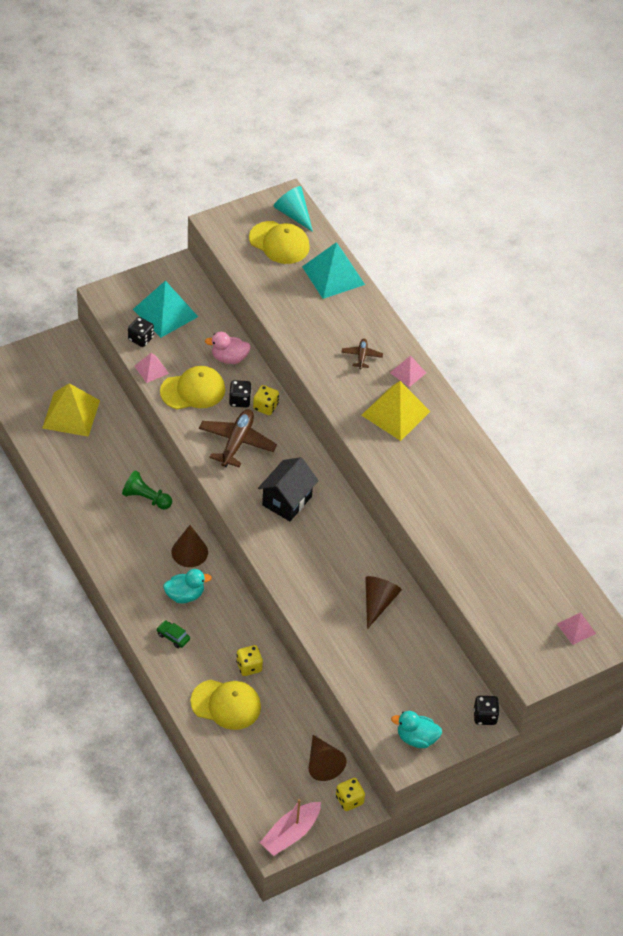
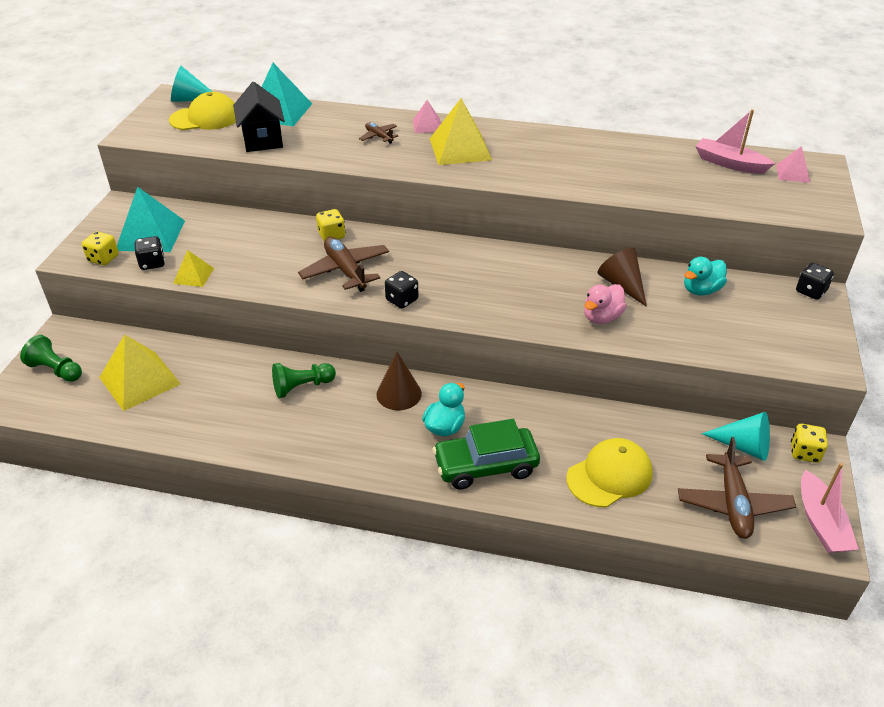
camera: 45 degrees left, 10 degrees down
(38, 367) = (56, 370): none -> green pawn
(151, 369) = (193, 275): pink pyramid -> yellow pyramid
(173, 637) = (486, 466): green car -> green car, size x2.29
(193, 390) = (254, 264): yellow cap -> none
(229, 358) = (252, 227): pink duck -> pink duck (602, 317)
(240, 400) = (304, 245): black dice -> black dice (402, 300)
(249, 666) = (577, 431): yellow dice -> yellow dice (103, 258)
(263, 780) = (733, 503): none -> brown plane
(287, 501) = (447, 277): black house -> black house (262, 140)
(322, 763) = (743, 446): brown cone -> turquoise cone
(416, 738) = (807, 343): turquoise duck -> turquoise duck (701, 290)
(549, 583) = (729, 163): none -> pink boat

